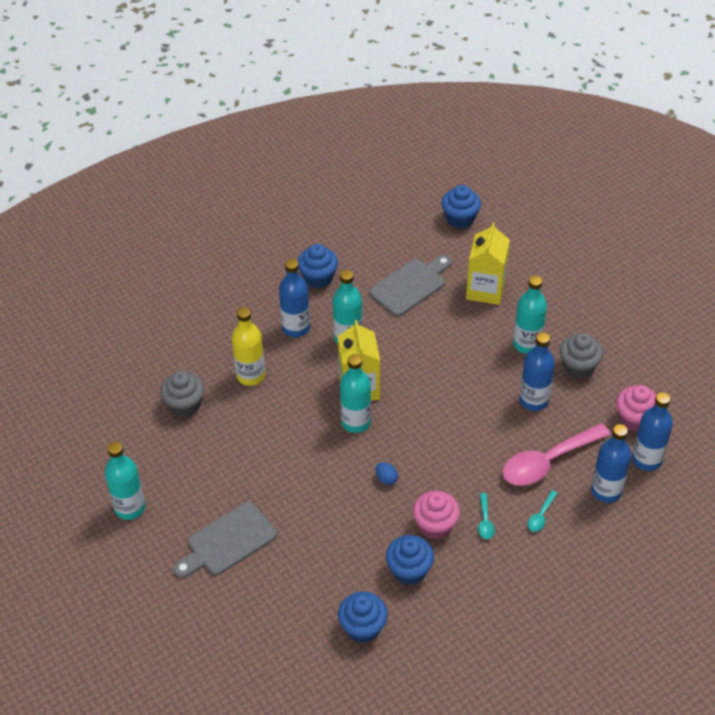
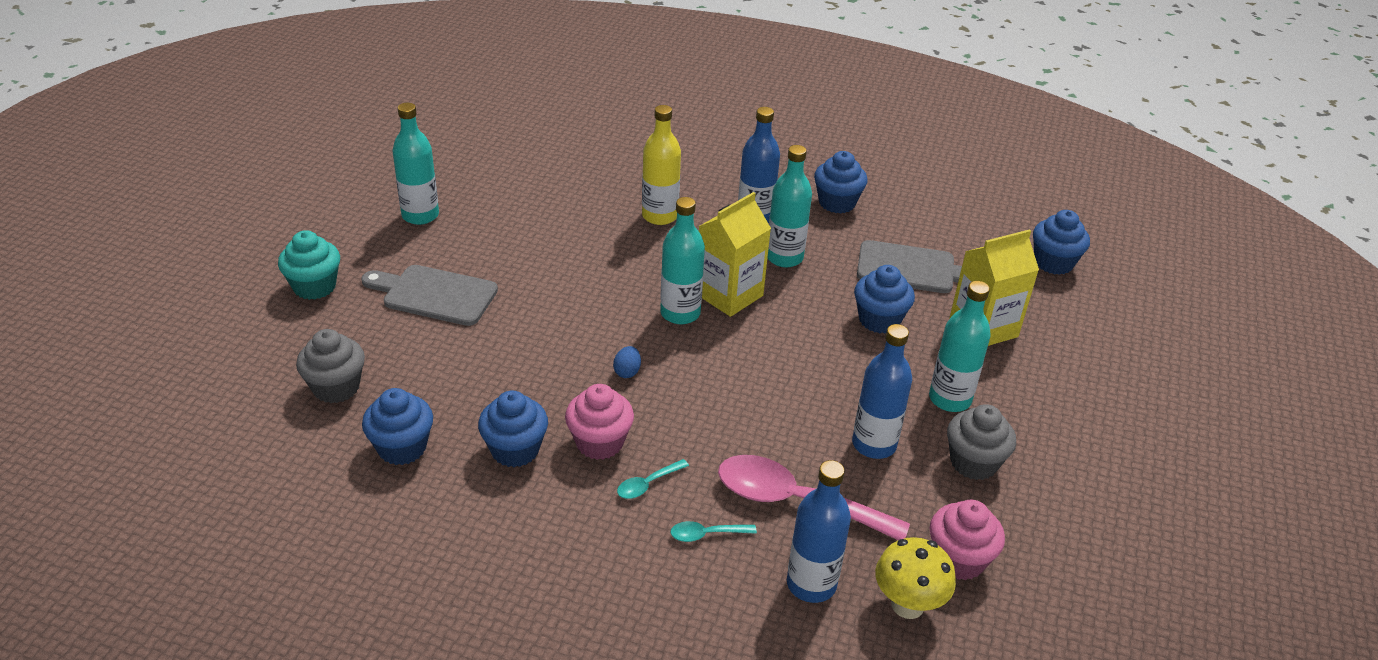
camera: 50 degrees right, 10 degrees down
(159, 607) = (314, 286): none -> turquoise cupcake
(185, 405) = (578, 193): grey cupcake -> grey cupcake (336, 387)
(440, 331) = (879, 320): none -> blue cupcake
(646, 459) = (907, 605): blue bottle -> yellow mushroom

